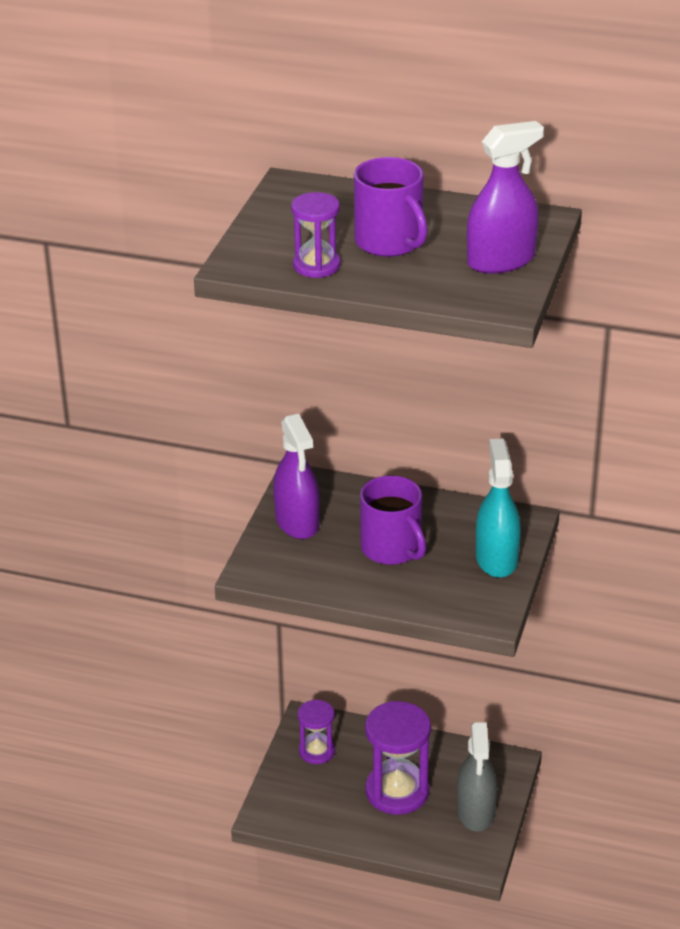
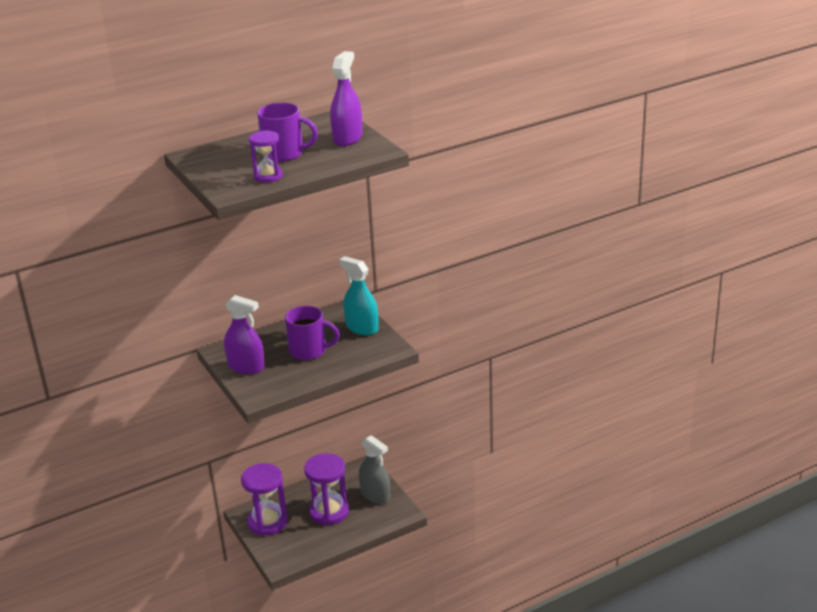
camera: 45 degrees left, 5 degrees down
(316, 751) = (267, 522): purple hourglass -> purple hourglass, size x1.71

